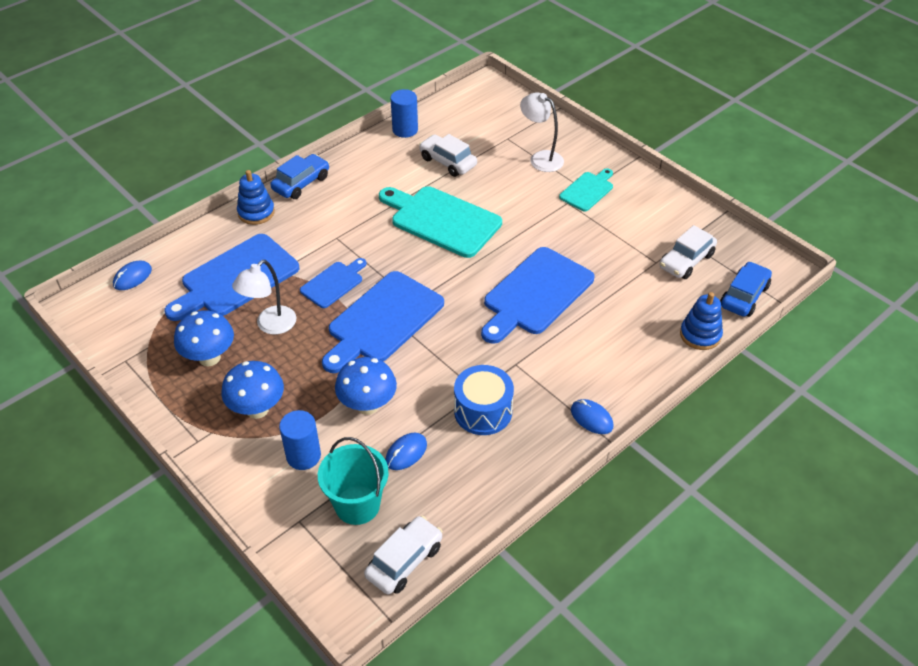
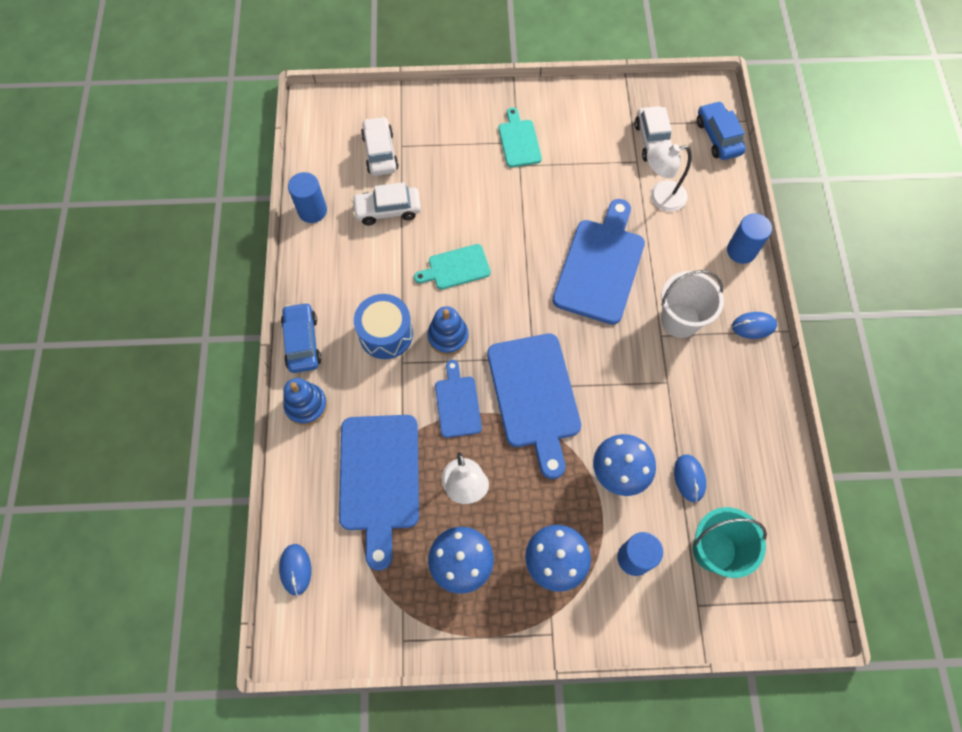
camera: 50 degrees left, 20 degrees up
(404, 561) = (791, 552): white car -> white car (380, 152)
(441, 220) = (456, 268): turquoise cutting board -> turquoise cutting board, size x0.54
(483, 411) = (690, 393): blue drum -> blue drum (386, 334)
(535, 294) = (600, 266): blue cutting board -> blue cutting board turned 150 degrees counterclockwise
(540, 158) = (450, 142): white lamp -> white lamp (660, 197)
(543, 368) = (680, 320): none -> white bucket
(654, 371) = (741, 251): none -> blue cylinder
(700, 335) = (731, 194): blue stacking toy -> blue stacking toy (448, 337)

